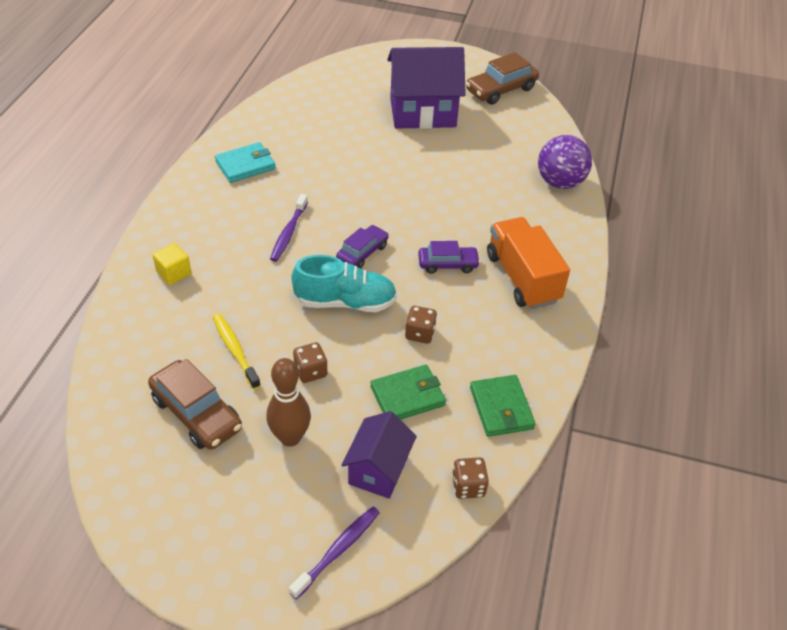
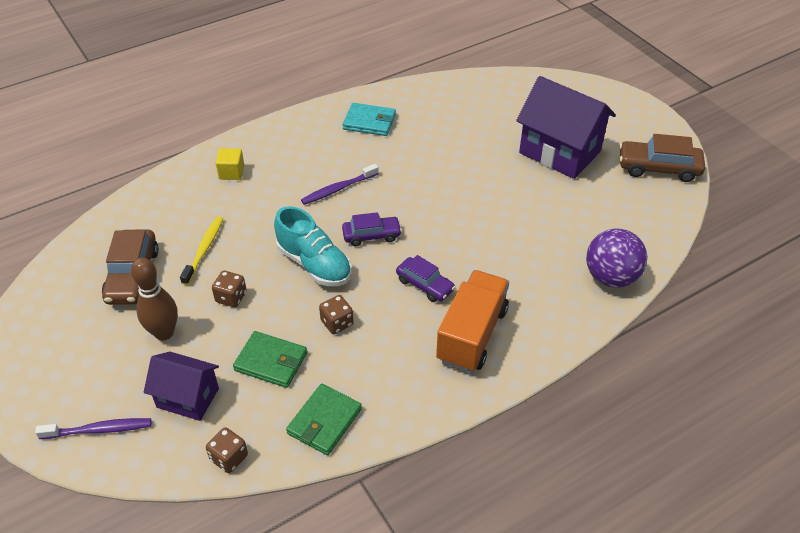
camera: 45 degrees right, 0 degrees up
(378, 470) = (188, 398): purple house -> purple house turned 45 degrees clockwise

